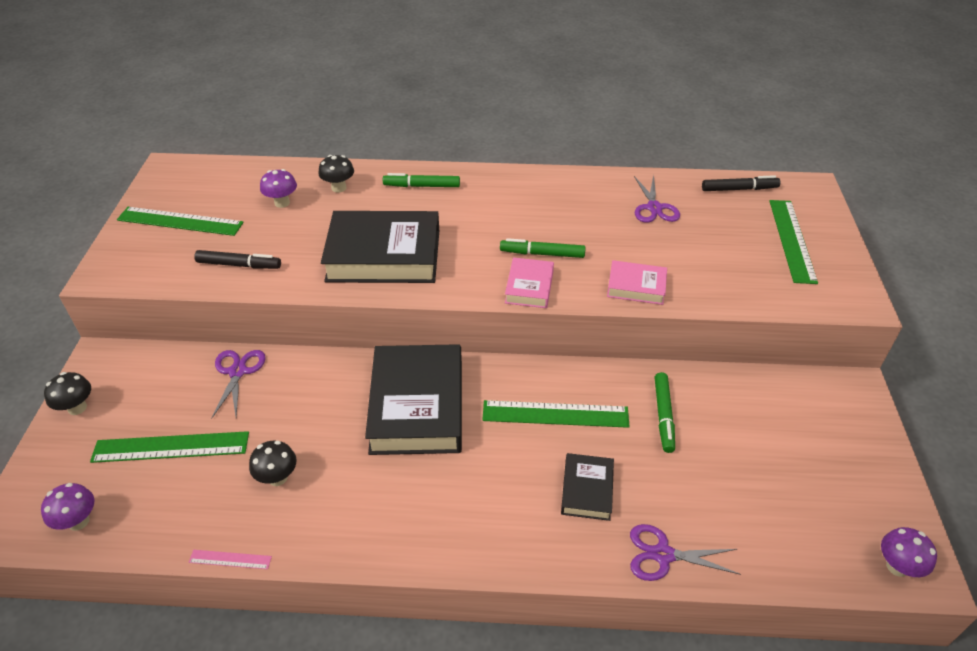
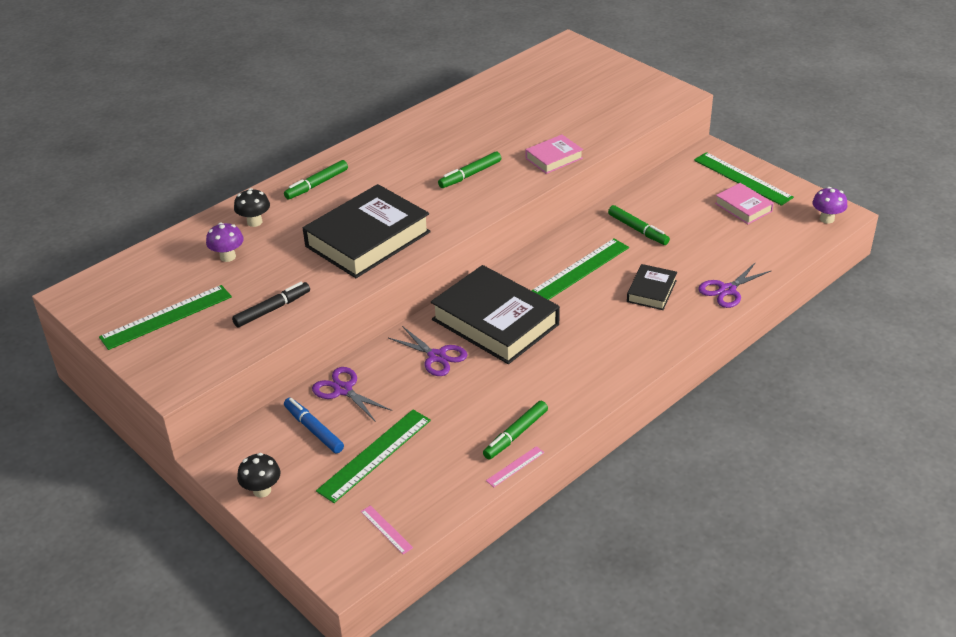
camera: 45 degrees left, 5 degrees down
(78, 521) = (386, 529): purple mushroom -> pink ruler
(174, 388) = (314, 430): none -> blue marker
(275, 528) = (516, 435): none -> green marker
(277, 477) = (473, 415): black mushroom -> none
(529, 287) = (493, 197): pink book -> pink book (743, 207)
(587, 490) = (651, 291): black book -> black book turned 60 degrees clockwise
(654, 208) = (495, 108): purple scissors -> purple scissors (436, 356)
(739, 189) = (529, 68): black marker -> none
(792, 240) = (600, 81): green ruler -> green ruler (742, 178)

